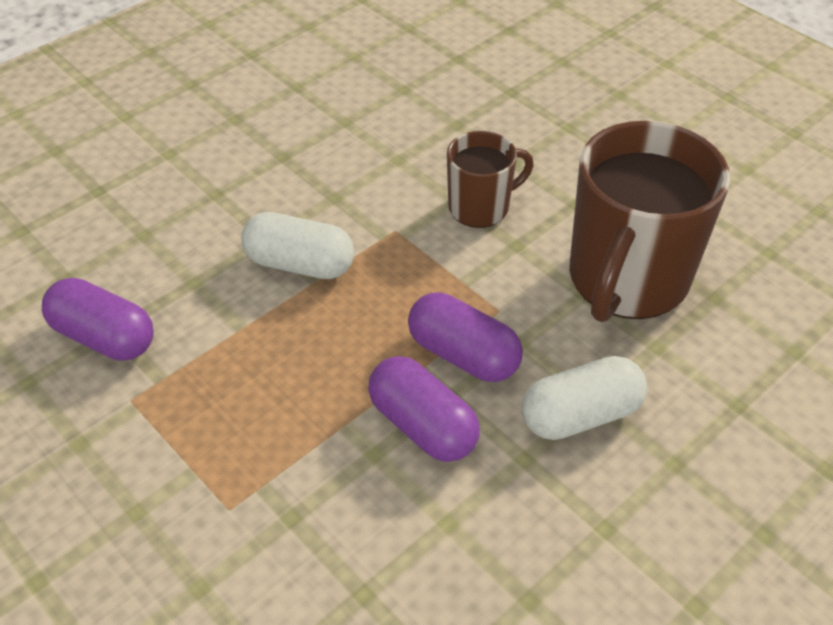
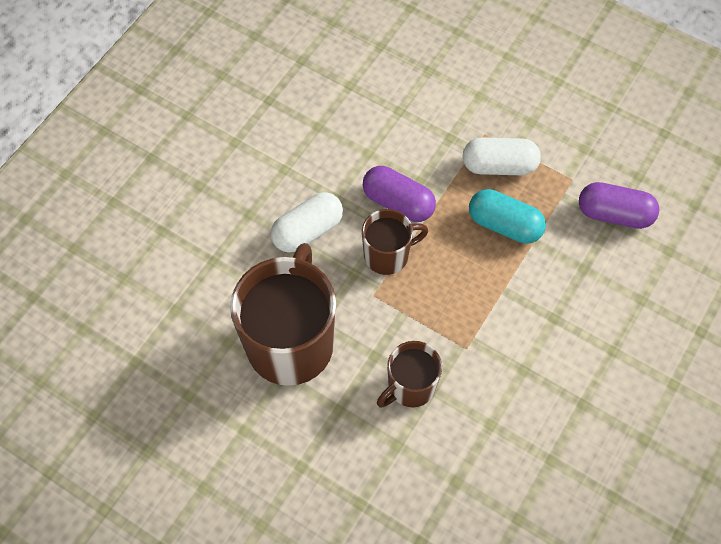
camera: 165 degrees right, 15 degrees up
(272, 357) = (504, 225): none -> turquoise capsule
(300, 264) = (520, 300): white capsule -> white capsule (499, 166)
(463, 355) = (388, 255): purple capsule -> brown mug

